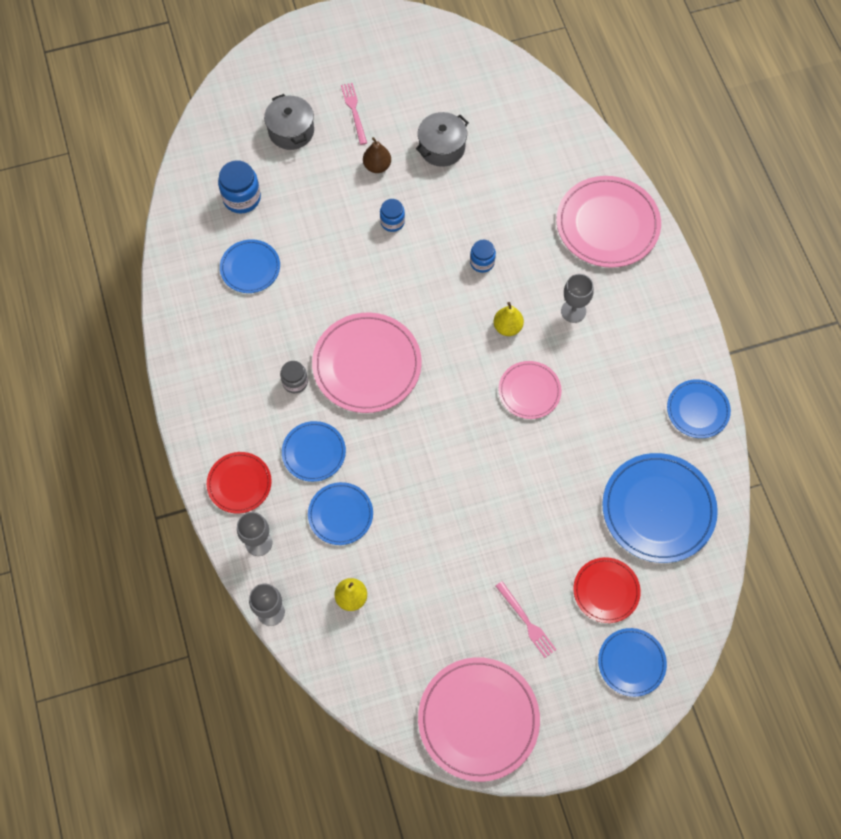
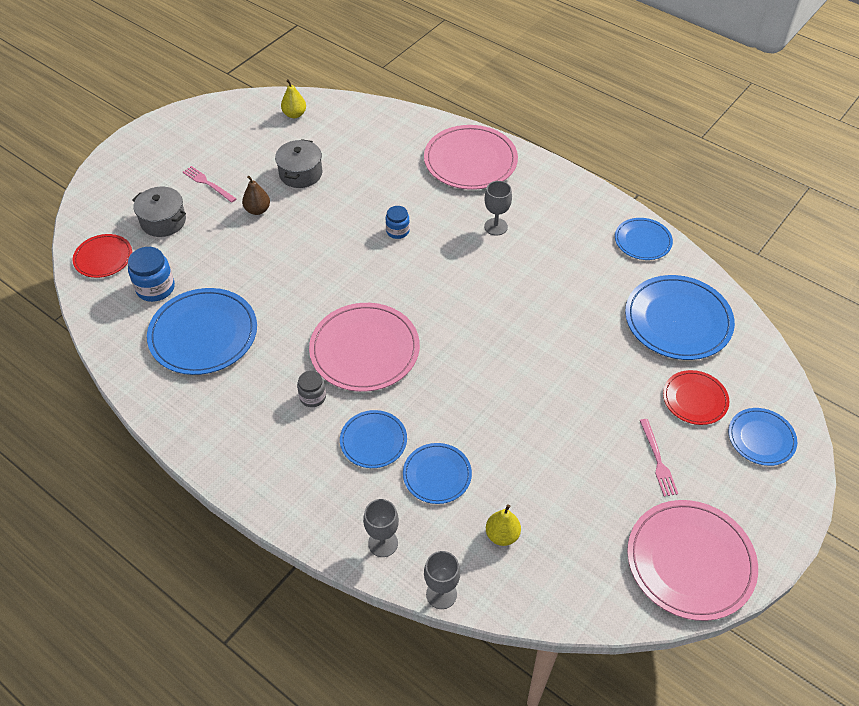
camera: 35 degrees left, 15 degrees down
(239, 483) = (326, 505): red plate -> red plate (103, 258)
(250, 268) = (203, 334): blue plate -> blue plate, size x1.75
(392, 222) = (302, 240): blue jar -> none
(507, 327) = (455, 263): yellow pear -> yellow pear (294, 114)
(526, 621) = (658, 460): pink fork -> pink fork turned 60 degrees clockwise
(529, 391) = (511, 296): pink plate -> none

